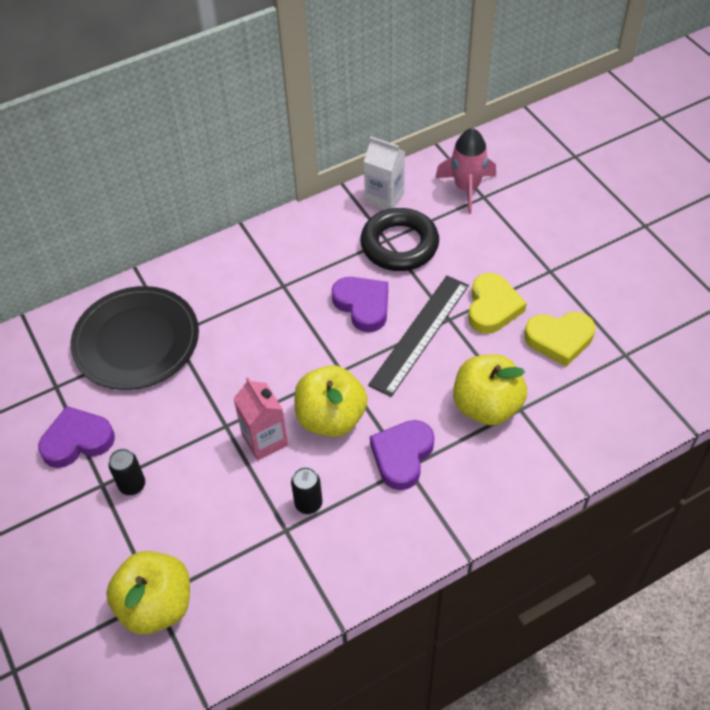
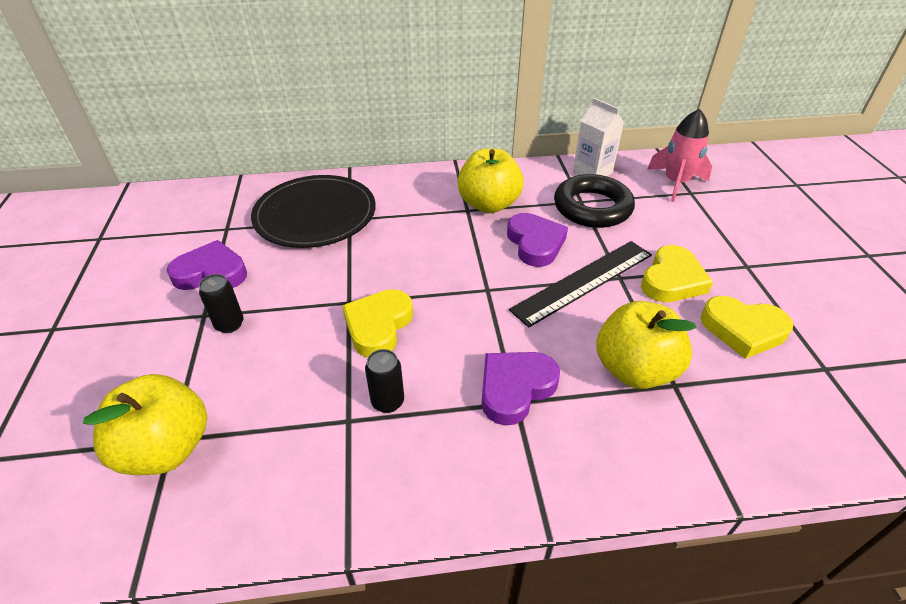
camera: 20 degrees right, 10 degrees down
(265, 440) = (378, 326): pink carton -> yellow heart
(331, 418) = (455, 327): yellow apple -> yellow apple (489, 204)

